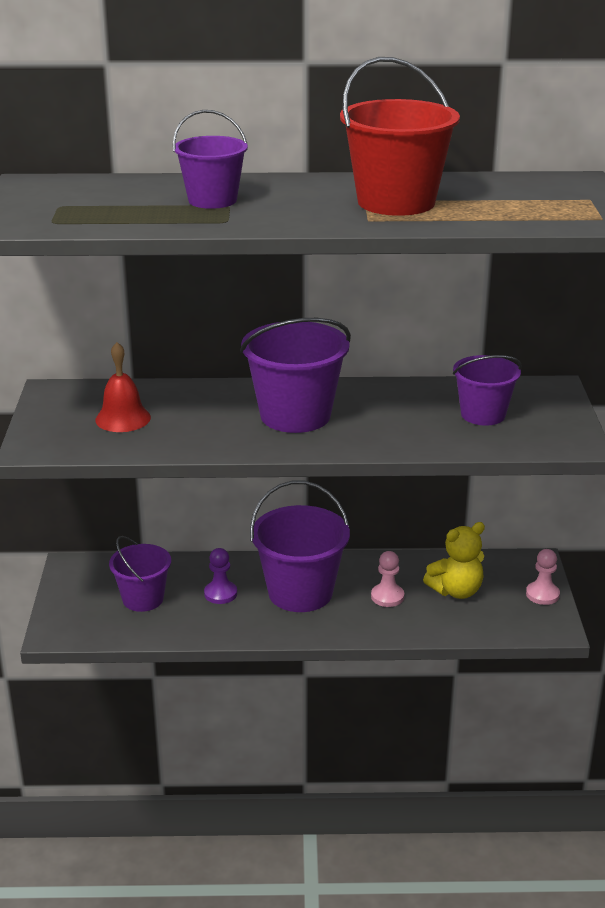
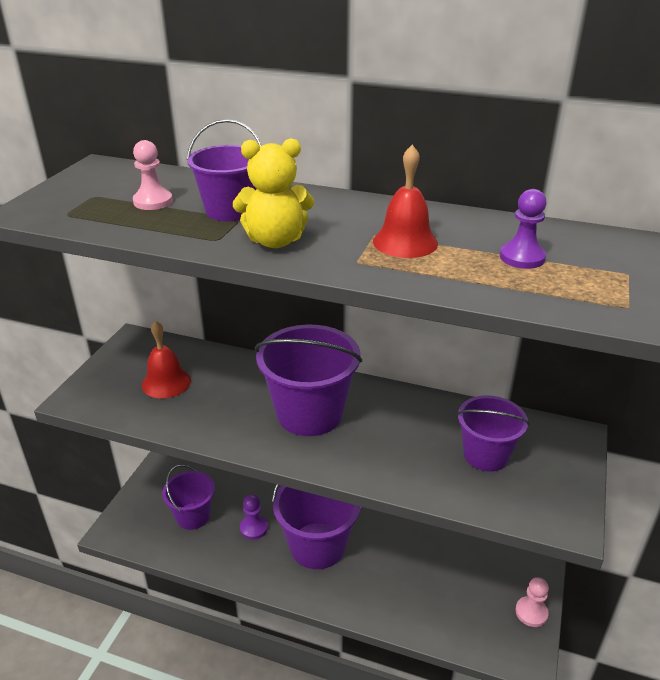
camera: 20 degrees right, 5 degrees up
(387, 596) = (388, 572): pink pawn -> pink pawn (153, 201)
(396, 202) = (405, 242): red bucket -> red bell
(456, 591) = (452, 584): yellow teddy bear -> yellow teddy bear (275, 241)
(501, 200) = (522, 257): none -> purple pawn

